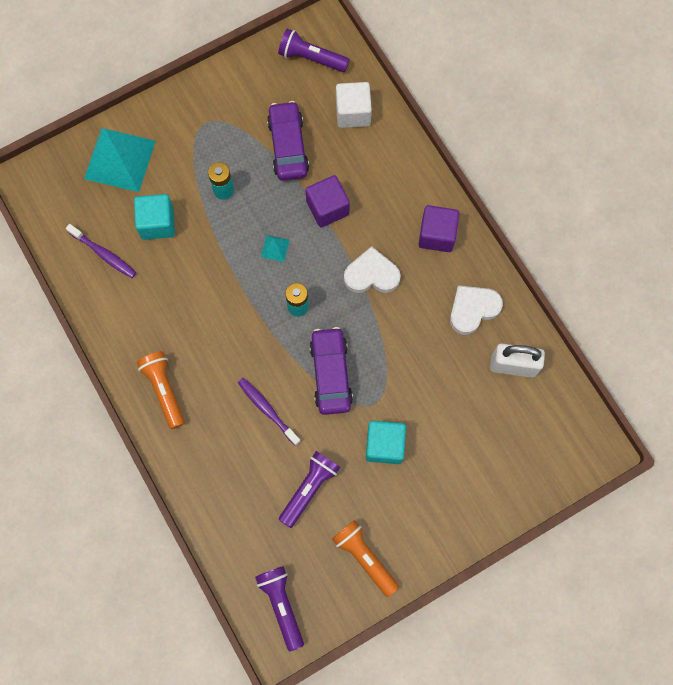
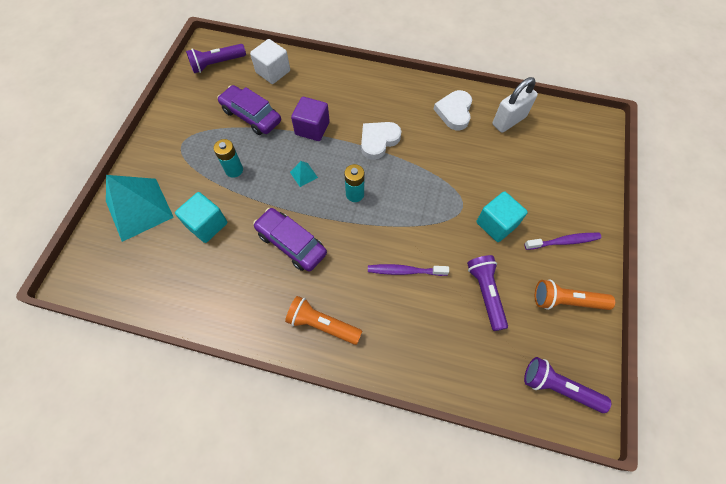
camera: 45 degrees left, 10 degrees down
(104, 254) = (185, 276): purple toothbrush -> purple toothbrush (563, 241)
(331, 374) = (418, 213): purple car -> purple car (291, 243)
(437, 235) = (391, 93): purple cube -> none

